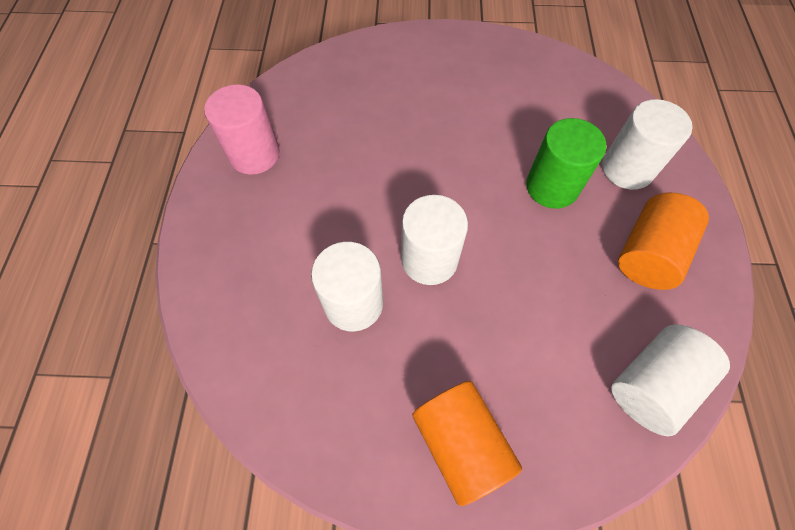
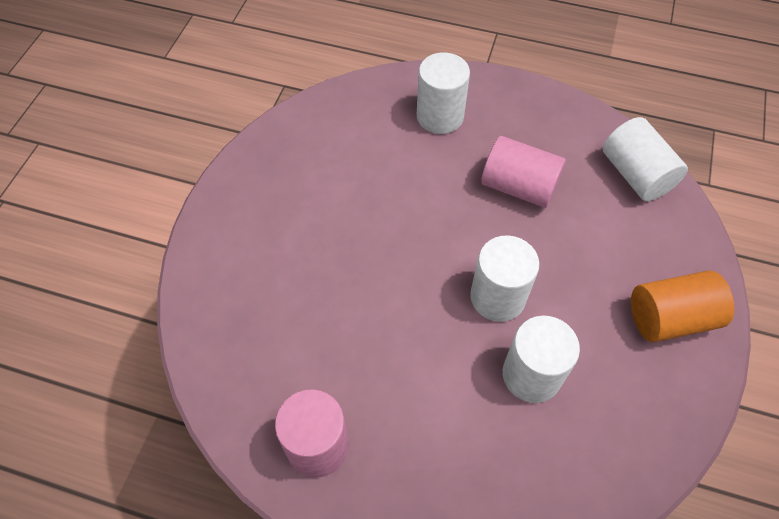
camera: 75 degrees left, 5 degrees down
(552, 187) = (443, 176): green cylinder -> none
(571, 257) = (518, 187): none -> pink cylinder
(648, 254) = (526, 134): orange cylinder -> none

